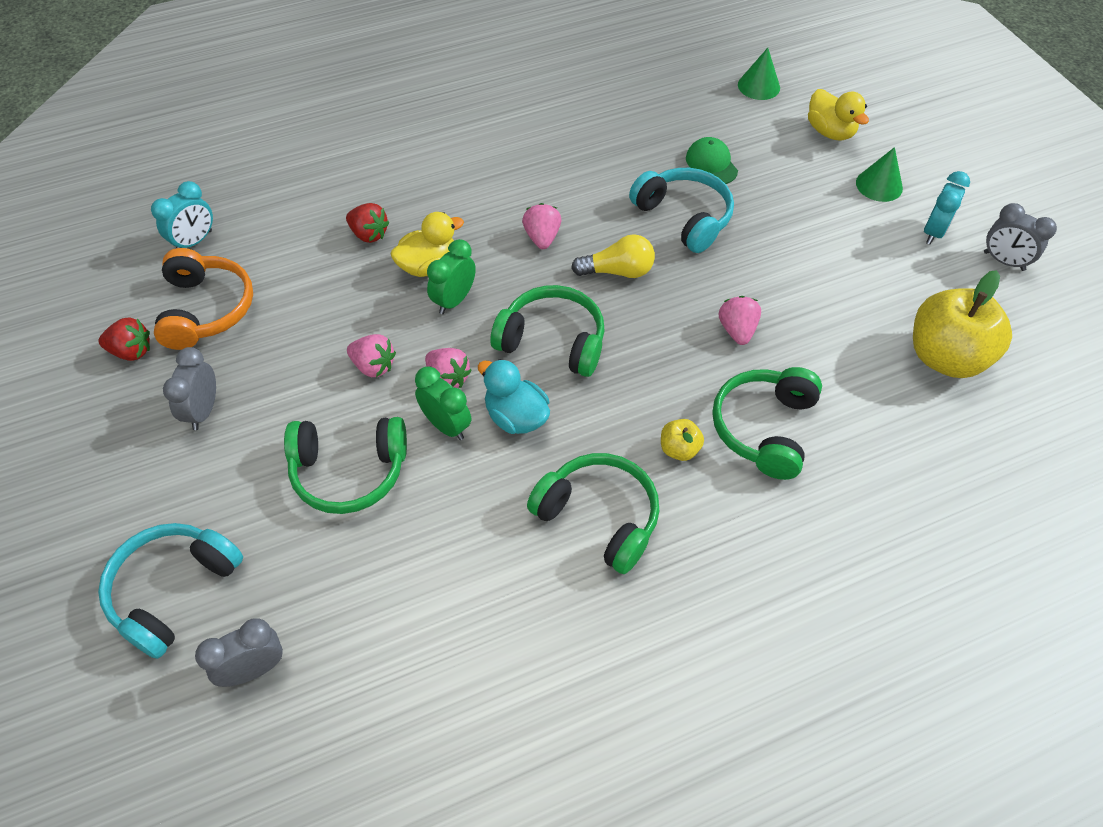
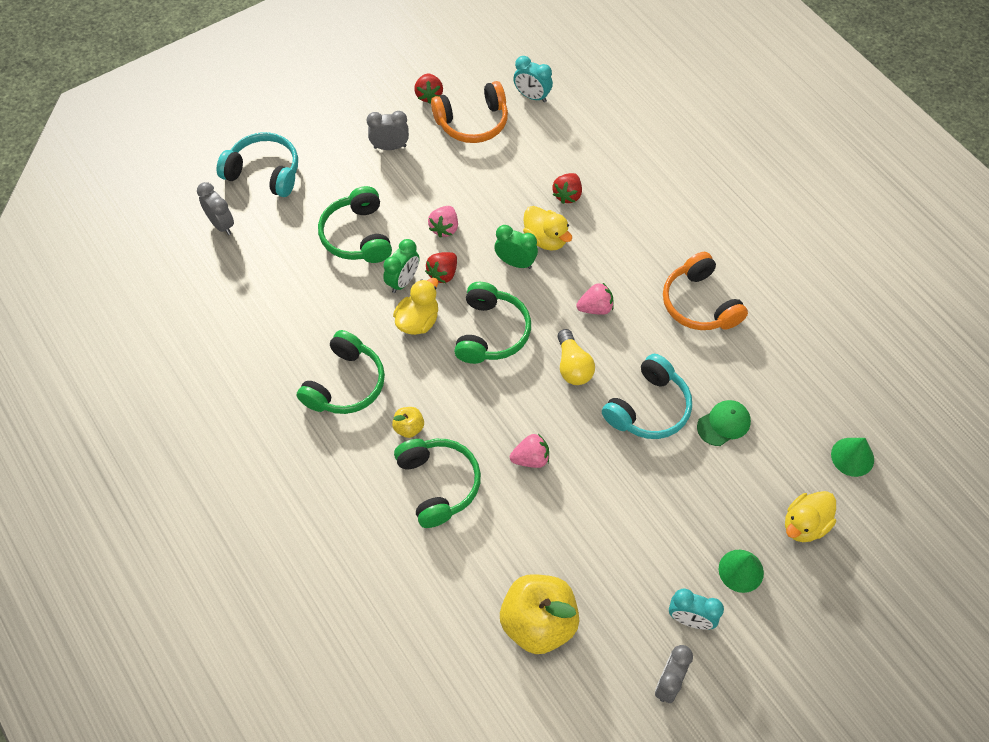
camera: 80 degrees right, 5 degrees up
(448, 378) = (443, 274): pink strawberry -> red strawberry
(516, 417) = (418, 321): turquoise duck -> yellow duck
(559, 152) = (700, 303): none -> orange headphones
(764, 428) = (438, 484): green headphones -> green headphones turned 60 degrees clockwise

